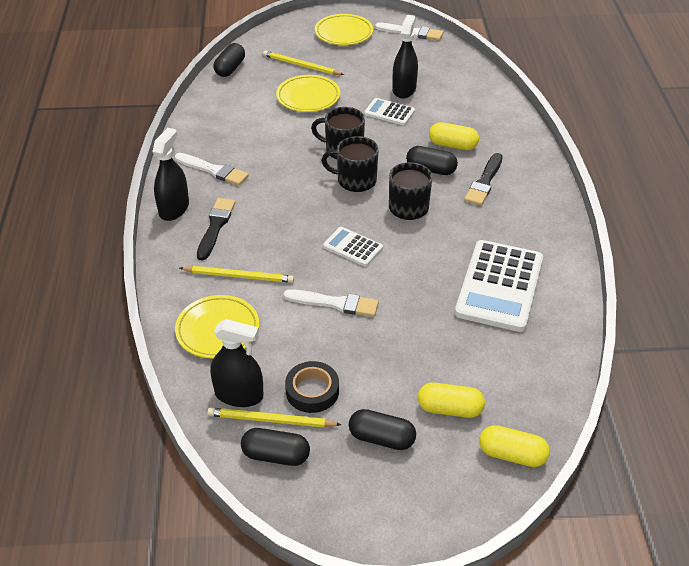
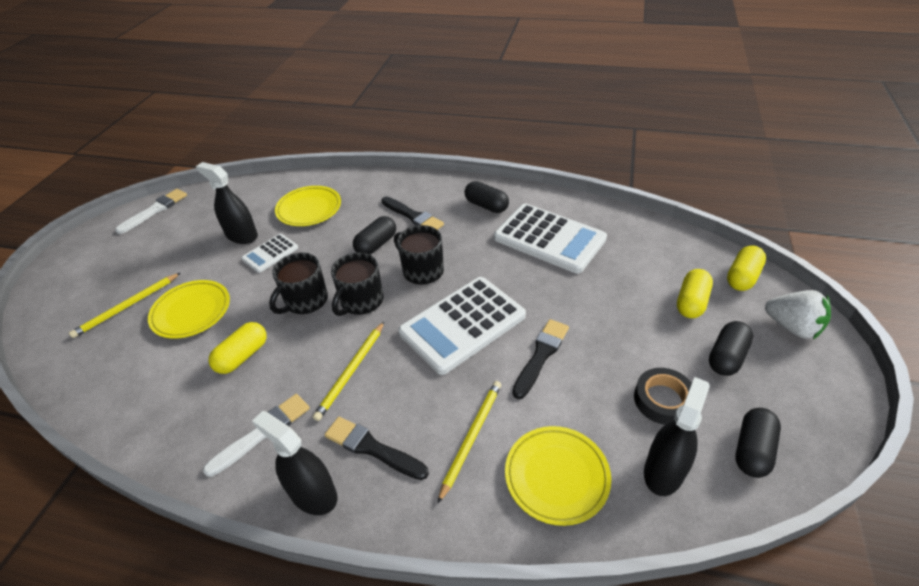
camera: 70 degrees left, 0 degrees up
(230, 68) = (66, 378): black capsule -> black capsule (486, 206)
(271, 420) = (702, 445): yellow pencil -> yellow pencil (351, 371)
(335, 303) = (541, 355): white brush -> black brush
(344, 33) = (103, 259): yellow plate -> yellow plate (309, 209)
(353, 247) = (462, 324): white calculator -> white calculator, size x1.99
(447, 497) = (792, 327): none -> white strawberry
(453, 145) = (350, 223): yellow capsule -> yellow capsule (242, 356)

